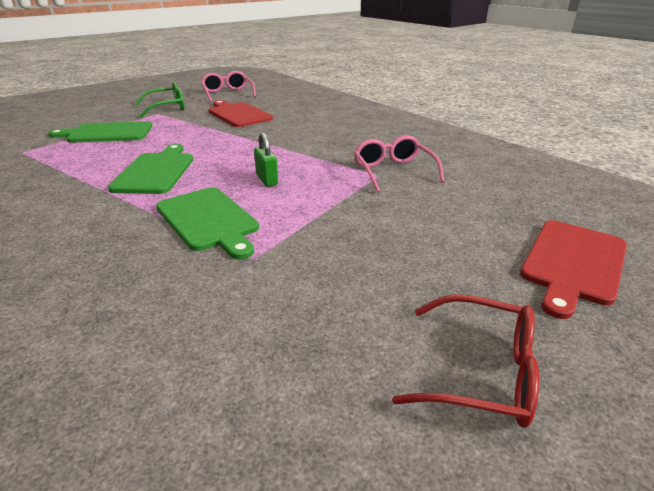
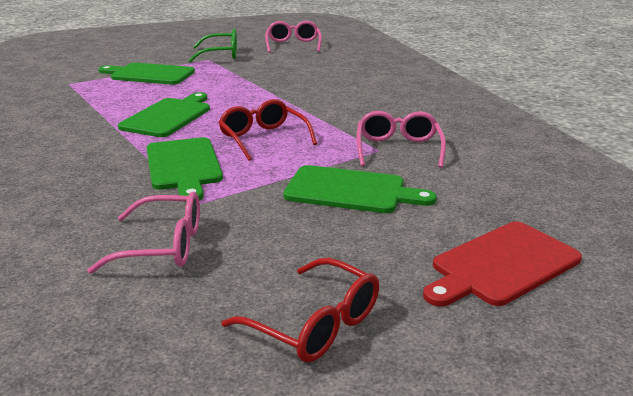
camera: 20 degrees right, 5 degrees down
(238, 114) = (286, 69): red cutting board -> none
(253, 316) = (164, 246): none -> pink glasses
(267, 179) = (263, 138): green padlock -> red glasses
(388, 217) = (351, 190): none -> green cutting board

